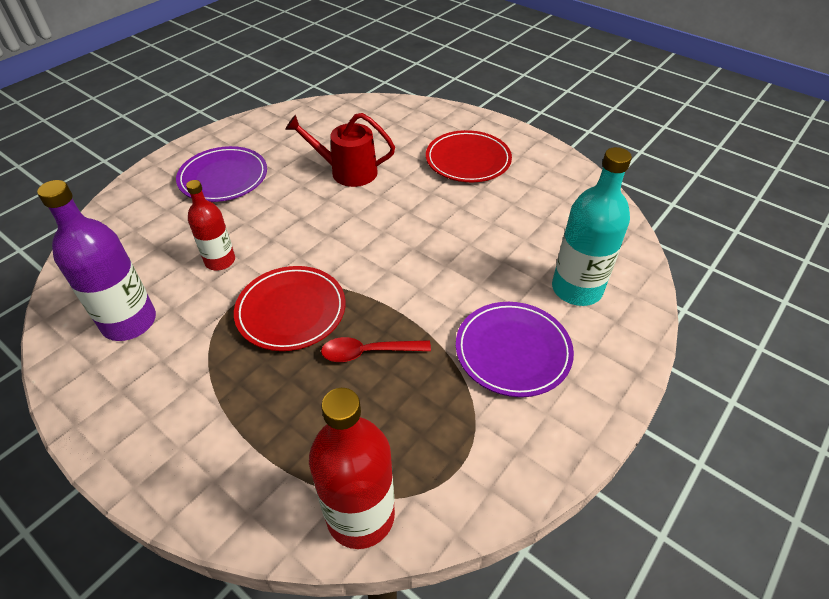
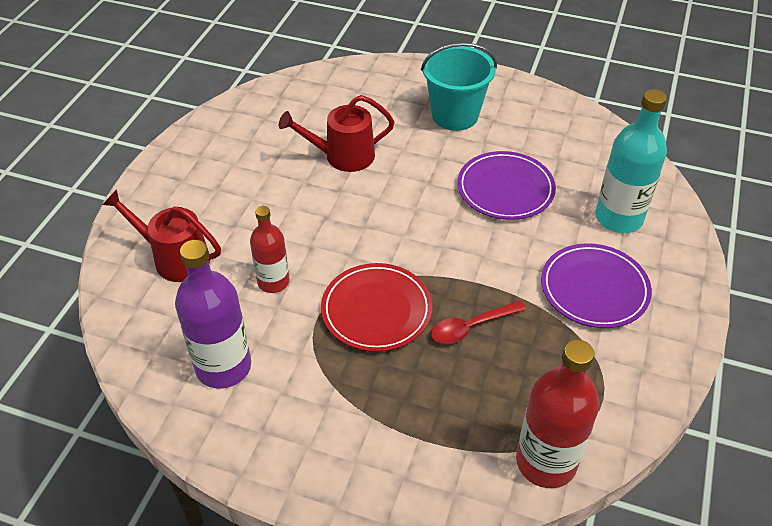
camera: 20 degrees left, 0 degrees up
(156, 220) = (175, 258): none -> red watering can
(223, 178) = (216, 194): purple plate -> purple plate (505, 189)
(468, 160) = (455, 115): red plate -> turquoise bucket

